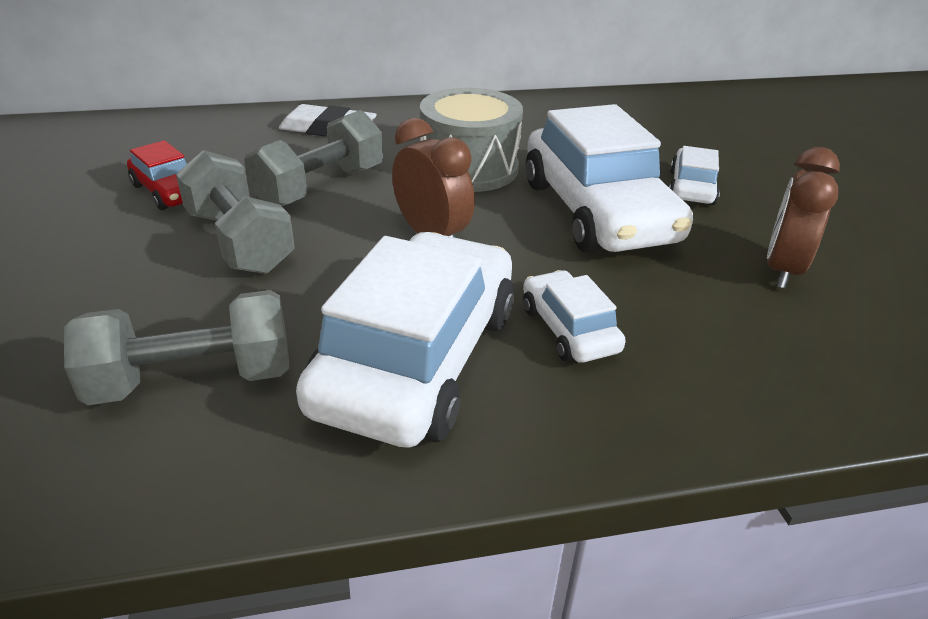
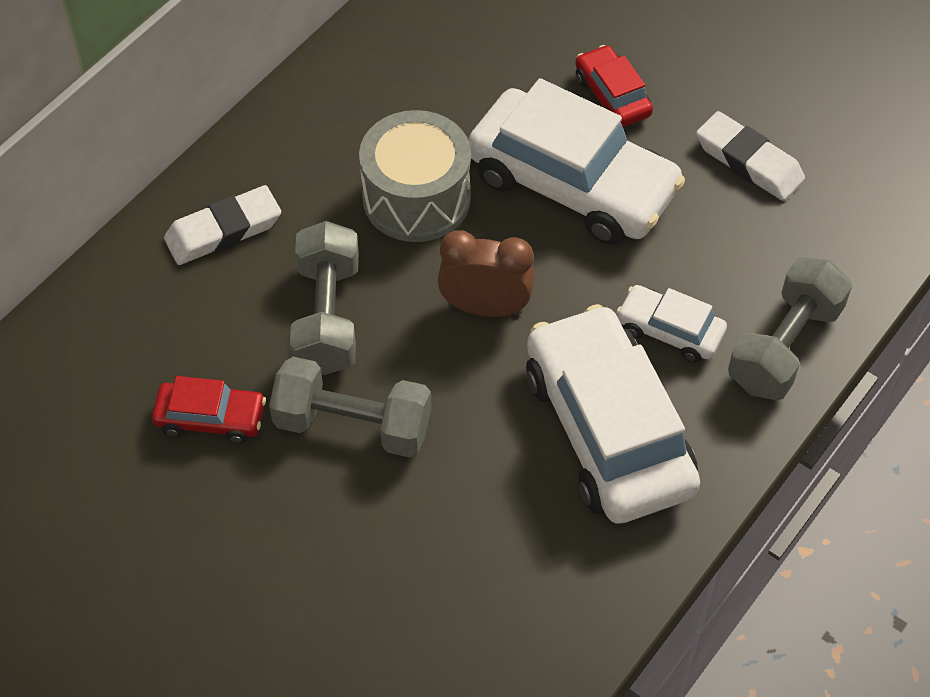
camera: 40 degrees left, 20 degrees up
(193, 380) = (498, 555): grey dumbbell -> grey dumbbell (784, 346)
(691, 187) = (612, 96): white car -> red car
(782, 269) = (748, 161): brown clock -> white eraser

